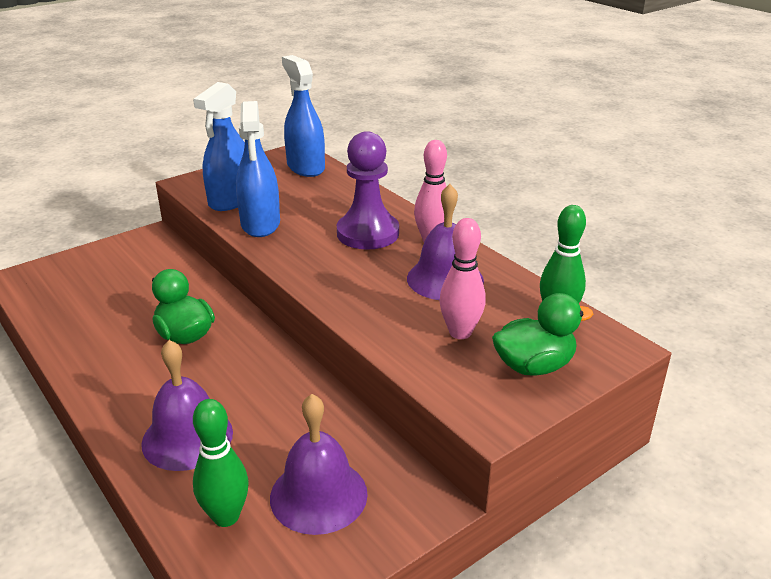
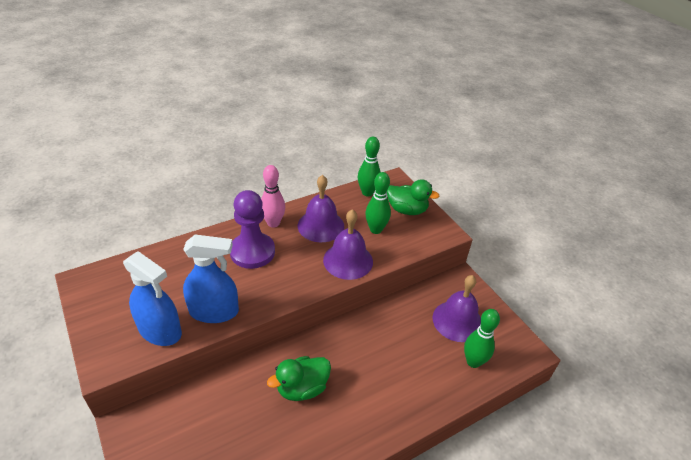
camera: 85 degrees left, 10 degrees up
(187, 437) = (412, 382): purple bell -> purple bell (348, 260)
(305, 167) = (120, 276): blue spray bottle -> none
(460, 332) = (376, 229): pink bowling pin -> green bowling pin
(534, 366) = (407, 210): green duck -> green duck turned 120 degrees clockwise

